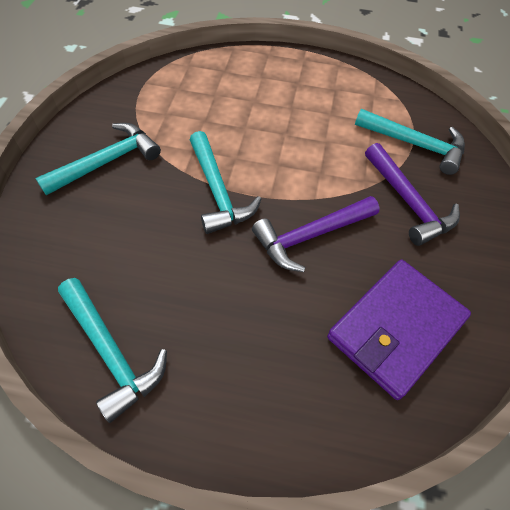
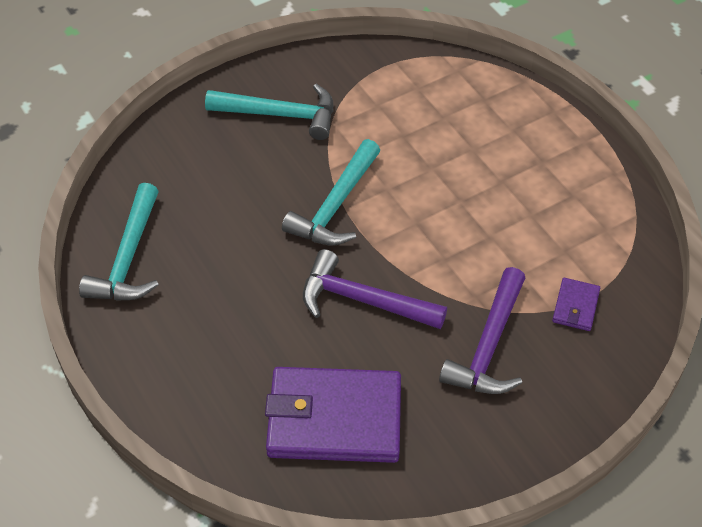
camera: 50 degrees right, 5 degrees down
(415, 145) = (575, 306): turquoise hammer -> purple wallet

